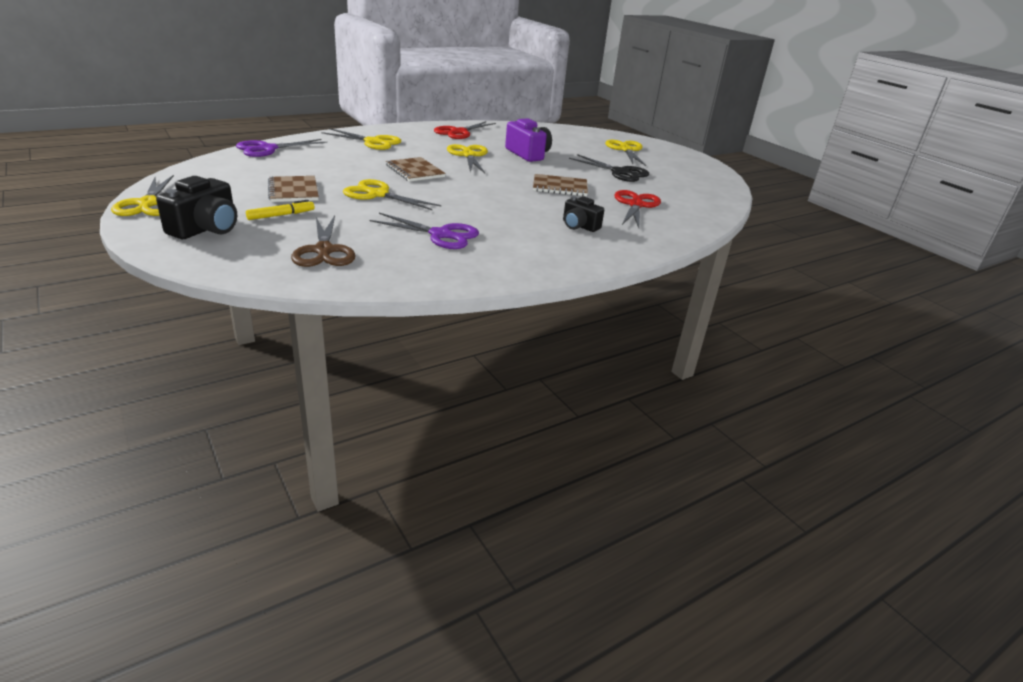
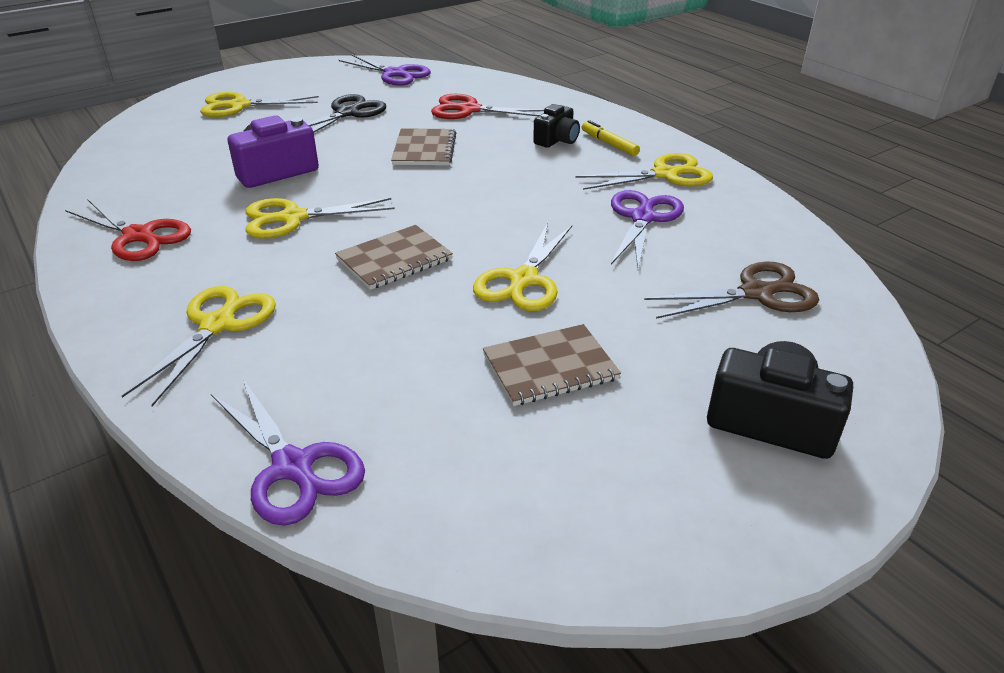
camera: 90 degrees left, 5 degrees up
(148, 204) = (722, 541): yellow scissors -> yellow scissors (666, 174)
(281, 215) = (665, 356): yellow marker -> yellow marker (609, 144)
(705, 189) = (395, 74): none -> purple scissors

